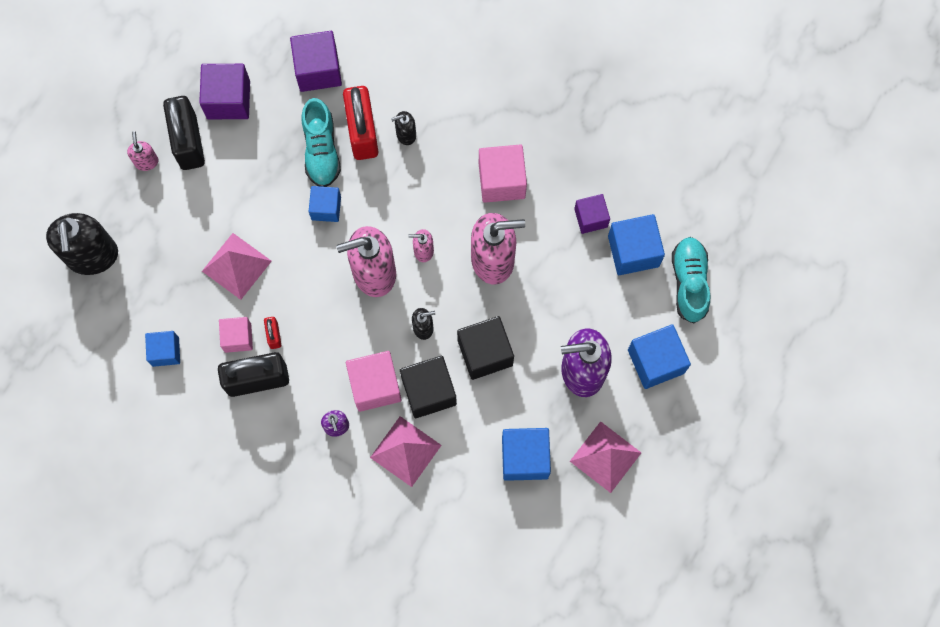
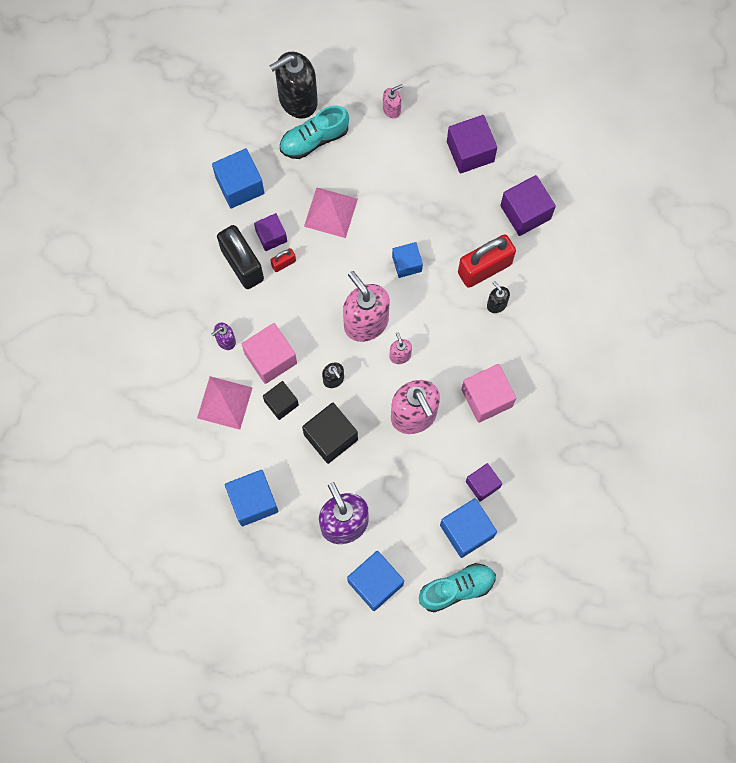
camera: 70 degrees right, 0 degrees up
(165, 351) = (240, 185): blue cube -> blue cube, size x1.56
(188, 142) = (421, 135): black padlock -> none
(238, 338) = (271, 236): pink cube -> purple cube
(321, 150) = (455, 241): turquoise shoe -> turquoise shoe (314, 139)
(429, 391) = (281, 403): black cube -> black cube, size x0.64
(605, 457) = (277, 568): pink pyramid -> none

